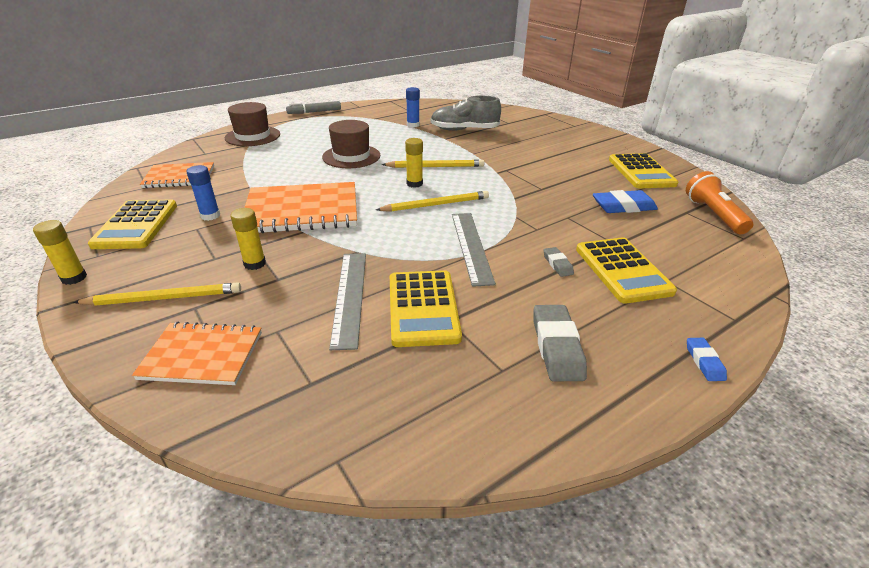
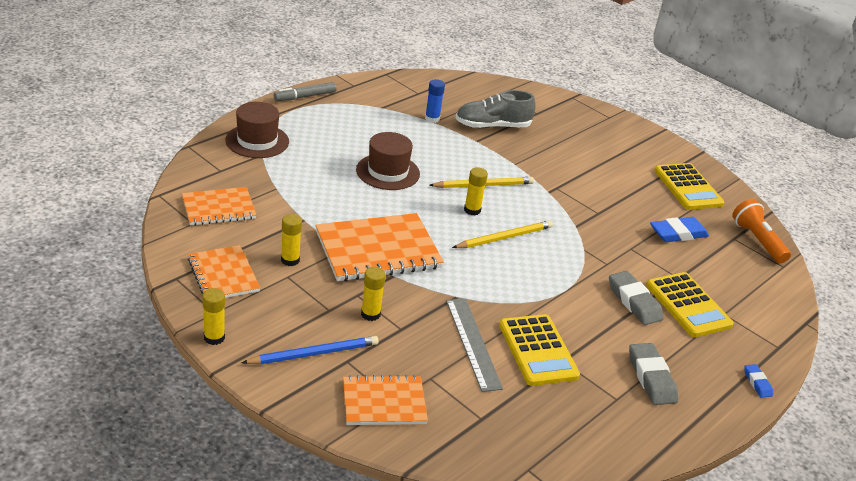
camera: 15 degrees left, 0 degrees up
(136, 225) = (223, 275): yellow calculator -> orange notebook
(164, 298) = (314, 353): yellow pencil -> blue pencil
(210, 216) = (290, 260): blue glue stick -> yellow glue stick
(471, 246) = (555, 286): grey ruler -> none
(557, 264) = (634, 302): grey eraser -> grey eraser, size x1.85

